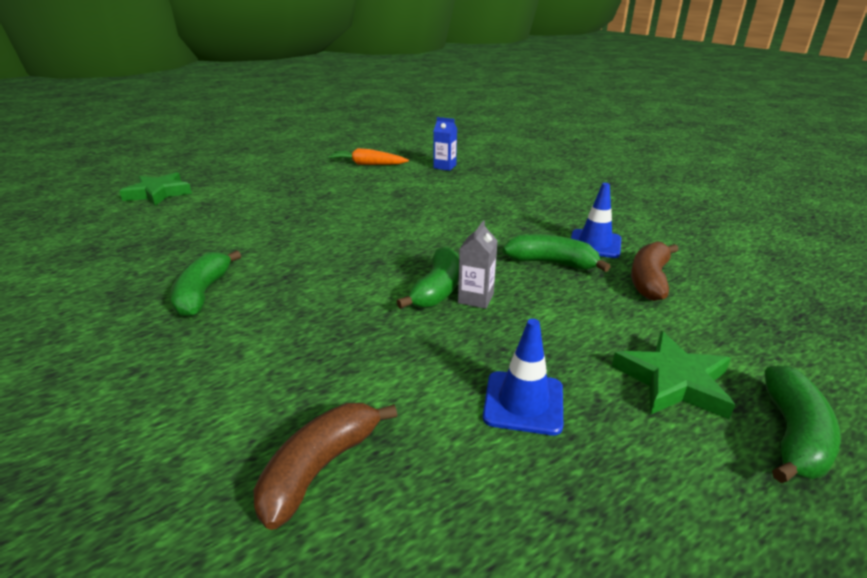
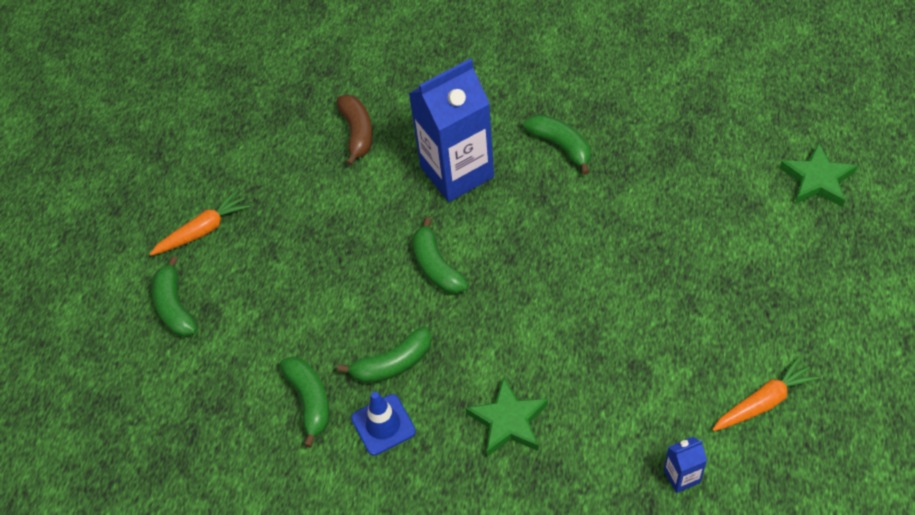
camera: 140 degrees right, 25 degrees up
(305, 337) = (457, 172): none -> blue carton
(476, 298) = (404, 278): grey carton -> none
(523, 402) = (307, 226): blue traffic cone -> none
(649, 280) = (310, 401): brown banana -> green banana
(673, 381) = (244, 300): green star -> green star (508, 421)
(697, 513) = (203, 230): none -> orange carrot

